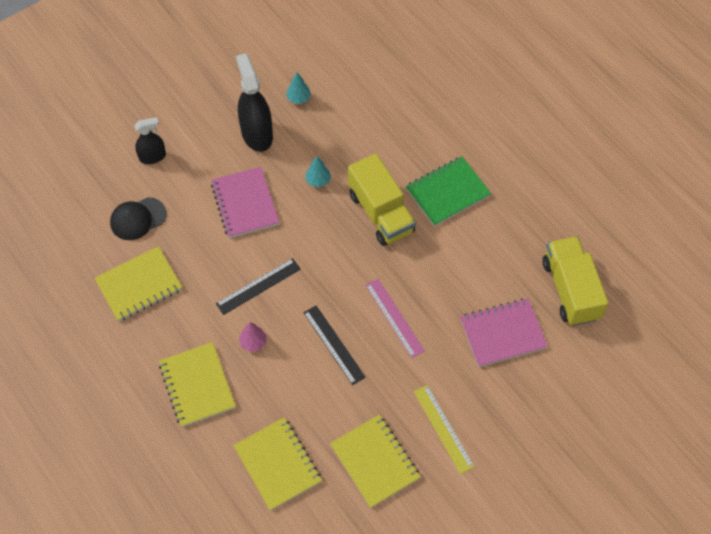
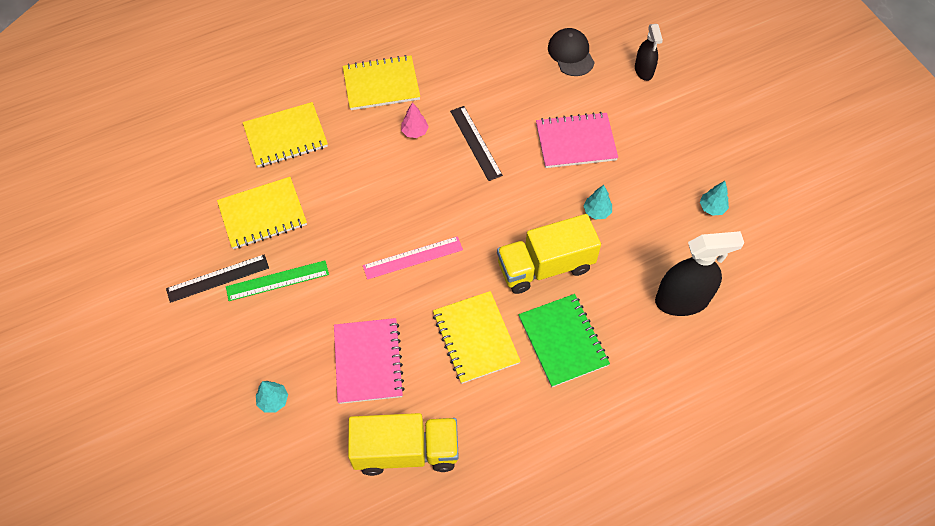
camera: 100 degrees right, 0 degrees up
(139, 285) = (496, 50): yellow notebook -> yellow notebook (475, 338)
(257, 134) = (664, 162): black spray bottle -> black spray bottle (682, 300)
(334, 344) = (395, 198): black ruler -> black ruler (218, 278)
(443, 428) = (277, 280): yellow ruler -> green ruler
(557, 401) = (273, 401): none -> turquoise tree

